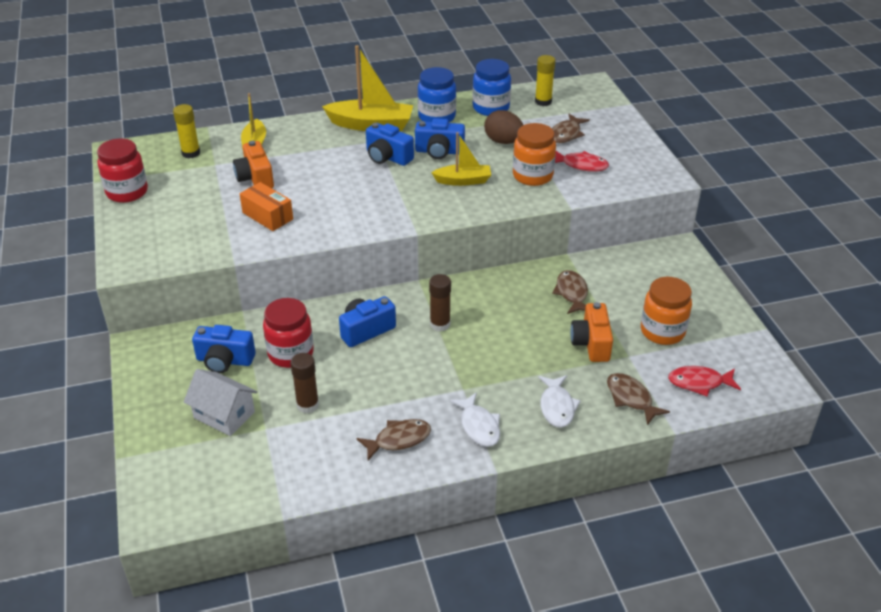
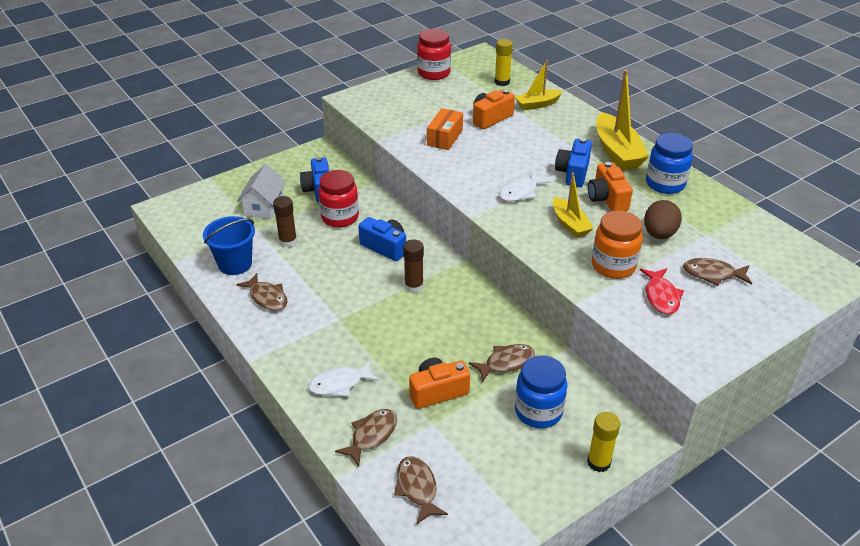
camera: 70 degrees right, 0 degrees up
(322, 459) = (235, 264): none -> blue bucket
(439, 151) = (607, 199): blue camera -> orange camera
(479, 426) = (297, 339): white fish -> white fish (520, 192)
(491, 108) = (714, 213): blue jar -> blue jar (538, 411)
(543, 102) = (762, 245): yellow glue stick -> yellow glue stick (598, 462)
(662, 331) = (484, 445): orange jar -> none
(699, 383) = (417, 488): red fish -> brown fish

